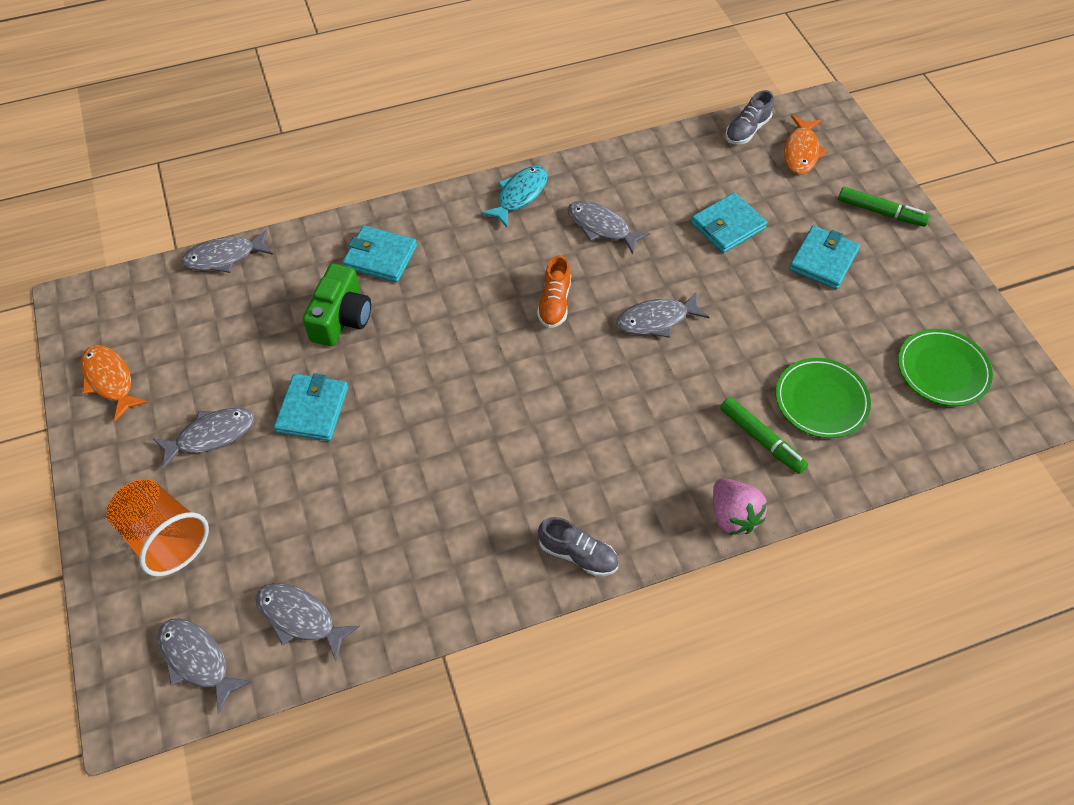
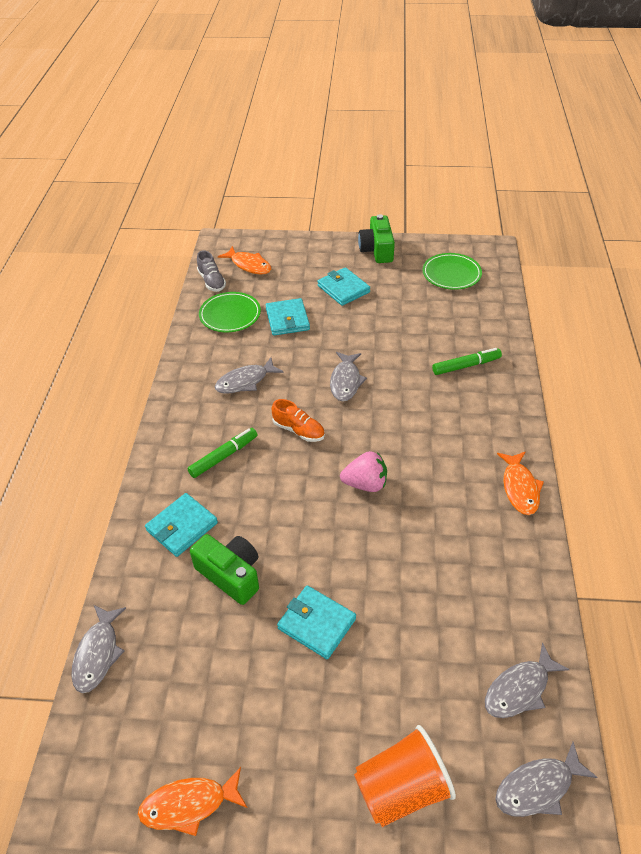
camera: 65 degrees left, 10 degrees down
(211, 435) = (305, 718): grey fish -> none
(519, 195) = (181, 417): turquoise fish -> none
(578, 554) = (519, 488): grey shoe -> orange fish
(733, 516) = (517, 399): pink strawberry -> pink strawberry (365, 484)
(821, 400) = (449, 329): green plate -> green plate (230, 315)
(880, 212) = (322, 252): green marker -> green marker (224, 456)
(931, 269) = (377, 250): none -> green camera

